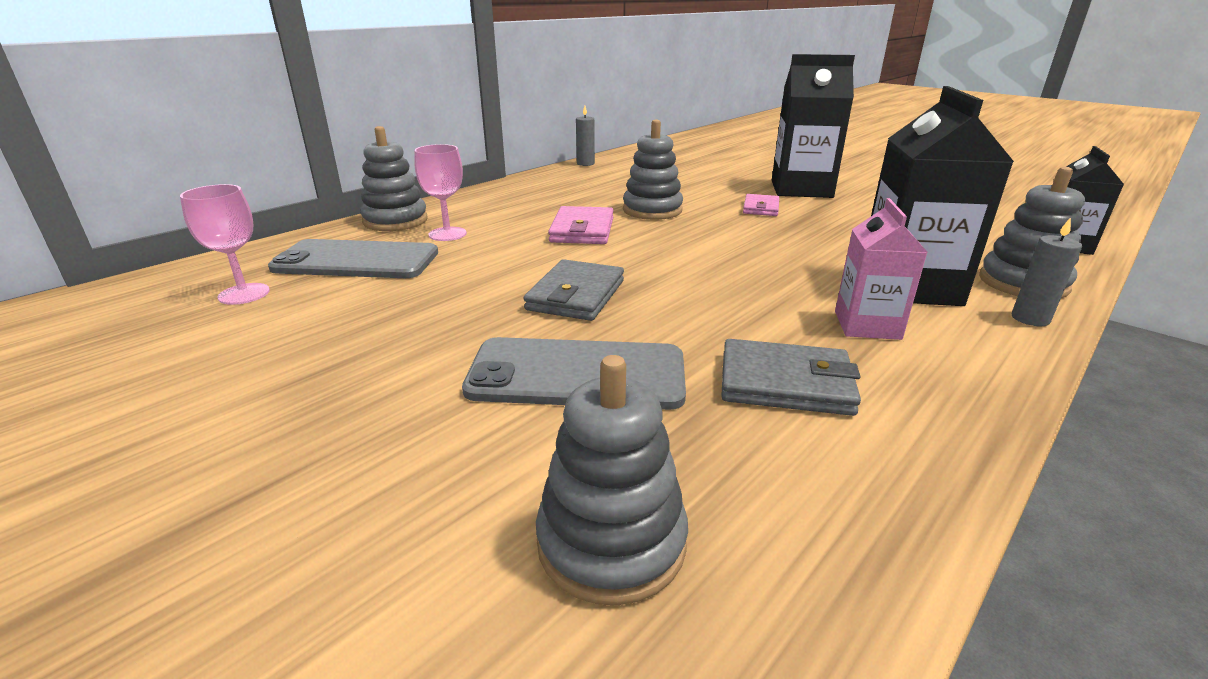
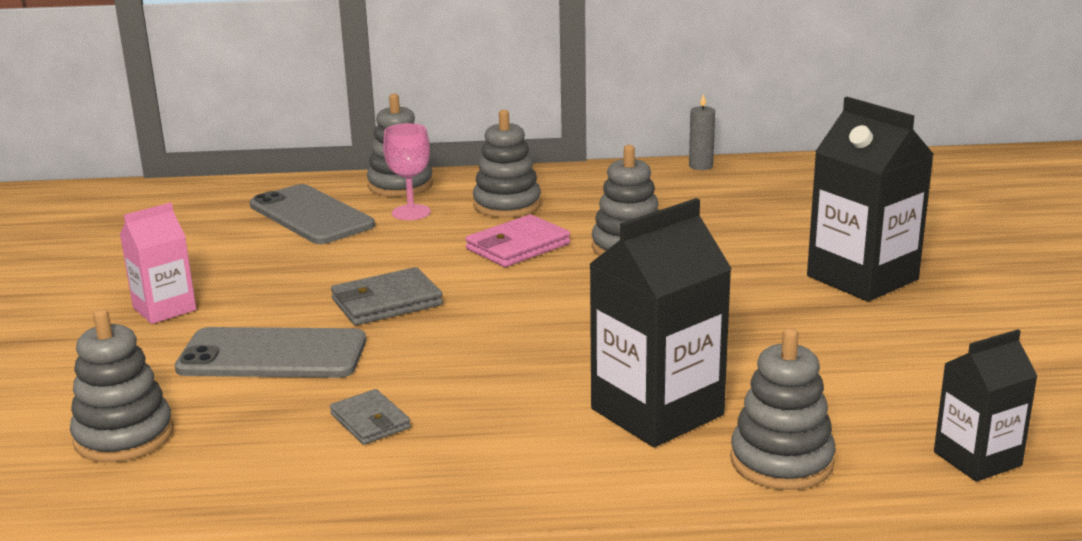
camera: 45 degrees right, 5 degrees down
(244, 294) = (211, 219): pink goblet -> none
(513, 210) = (507, 205): none -> grey stacking toy
(577, 375) = (272, 355): grey phone -> grey phone turned 45 degrees counterclockwise
(760, 208) = (745, 284): pink wallet -> none
(785, 383) = (370, 421): grey wallet -> grey wallet, size x0.65
(867, 325) = (528, 419): pink carton -> pink carton (164, 309)
(1030, 319) = (680, 484): grey candle -> none

